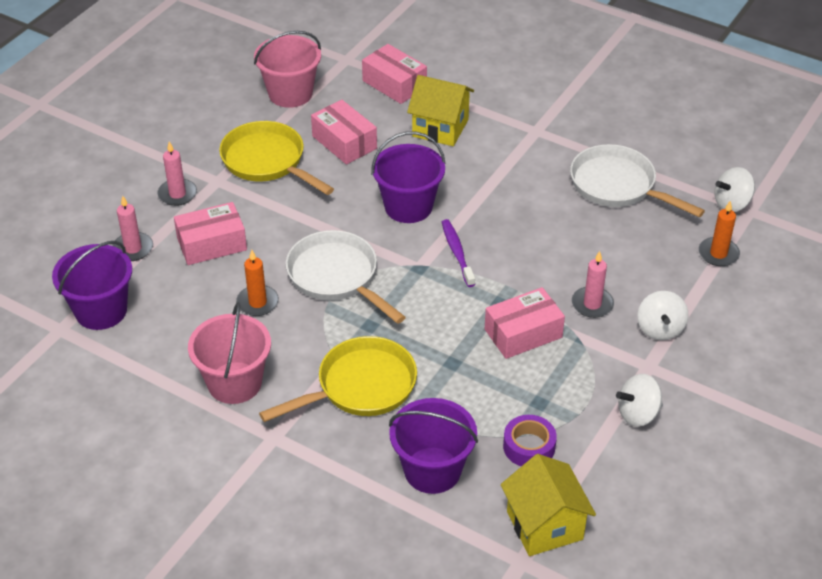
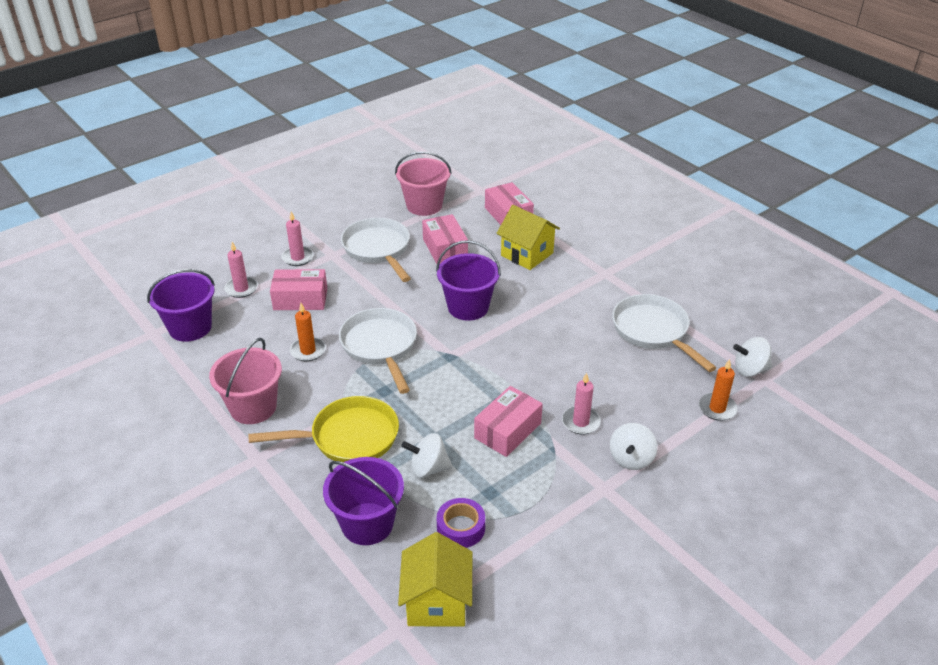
camera: 20 degrees right, 5 degrees down
(267, 161) = (378, 249): yellow pan -> white pan
(457, 253) = (487, 352): purple toothbrush -> none
(523, 333) = (507, 430): pink box -> pink box turned 45 degrees counterclockwise
(638, 414) = (573, 527): white spinning top -> white spinning top (428, 468)

